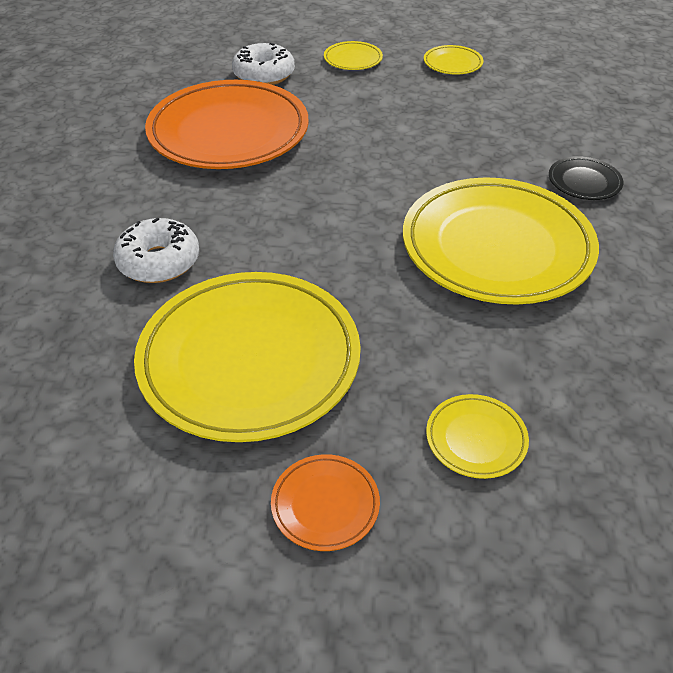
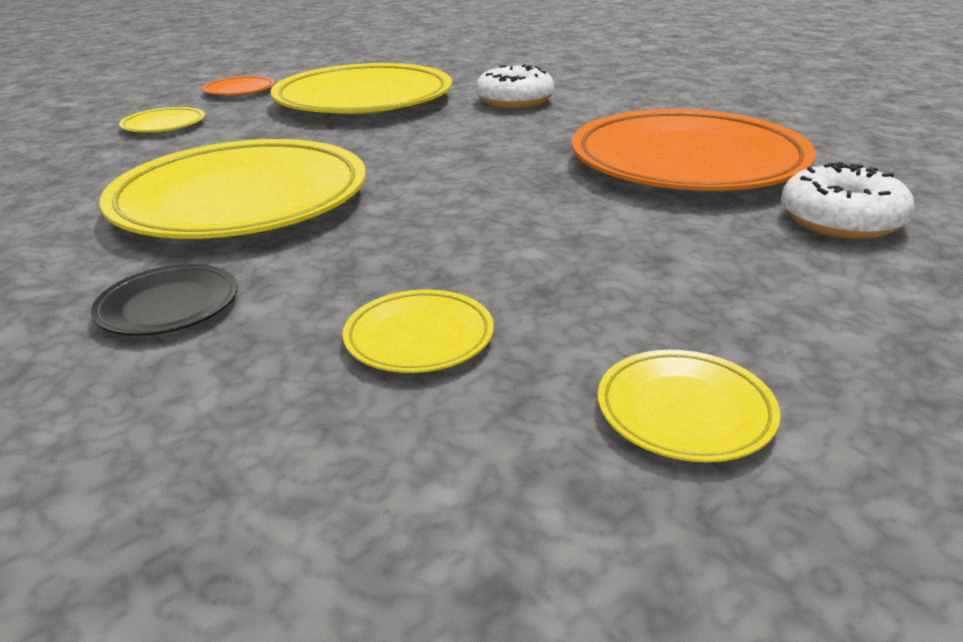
camera: 135 degrees right, 15 degrees down
(353, 59) = (831, 307): yellow plate -> yellow plate (419, 337)

